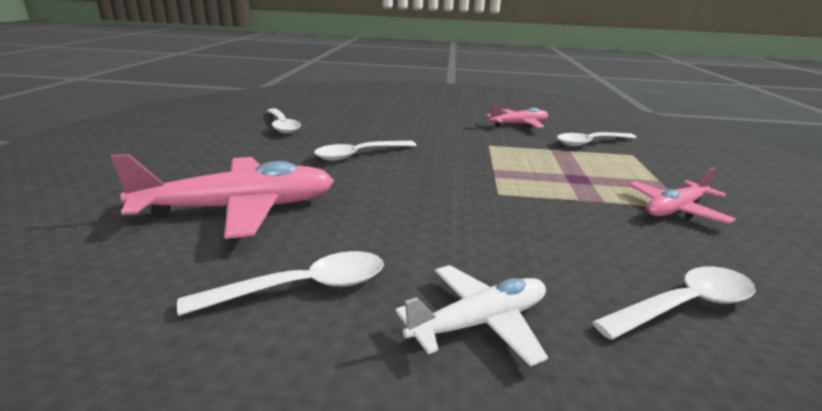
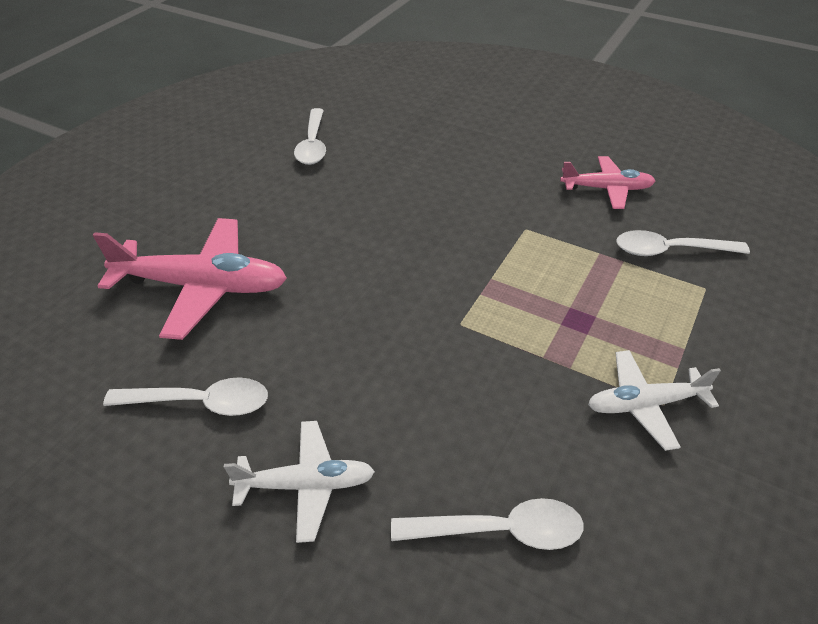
camera: 25 degrees right, 20 degrees up
(360, 155) = (361, 220): white spoon -> none
(675, 210) = (644, 404): pink plane -> white plane

